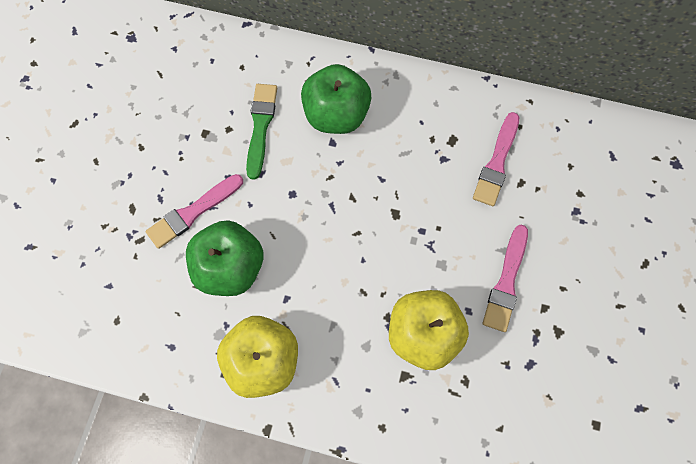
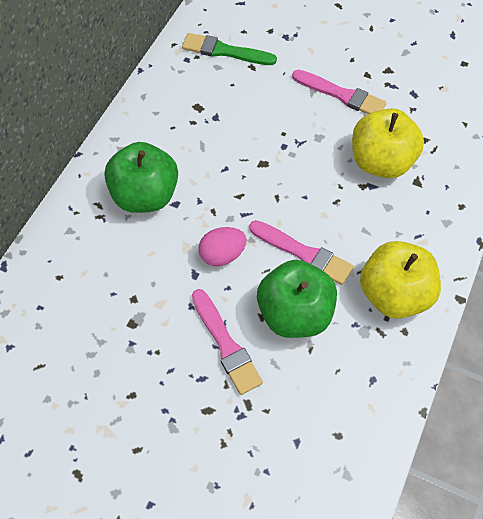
camera: 80 degrees left, 10 degrees down
(260, 126) = (139, 266): green brush -> green brush (225, 51)
(283, 193) = (222, 255): none -> pink egg
(496, 163) = (229, 79): pink brush -> pink brush (303, 253)

